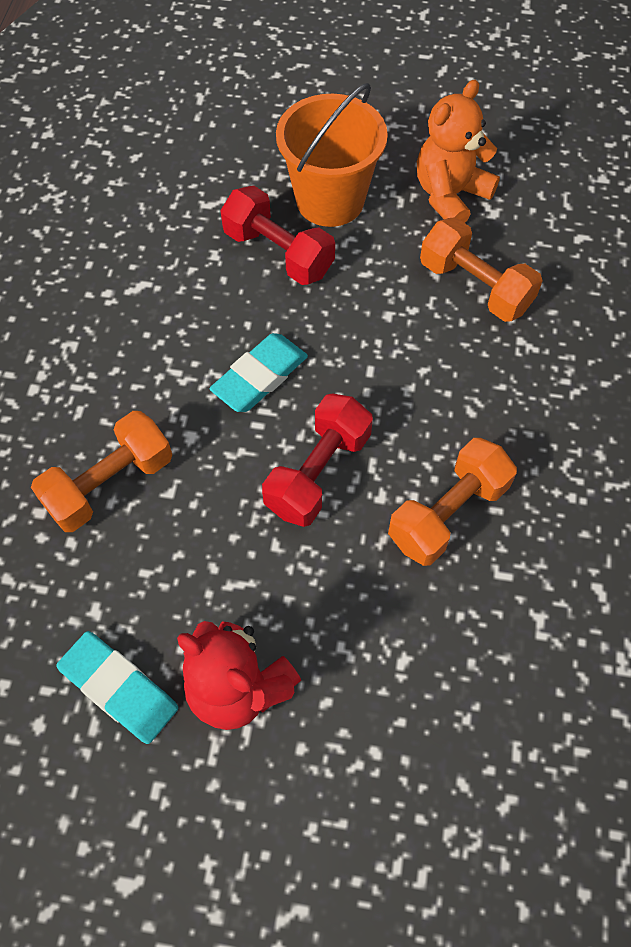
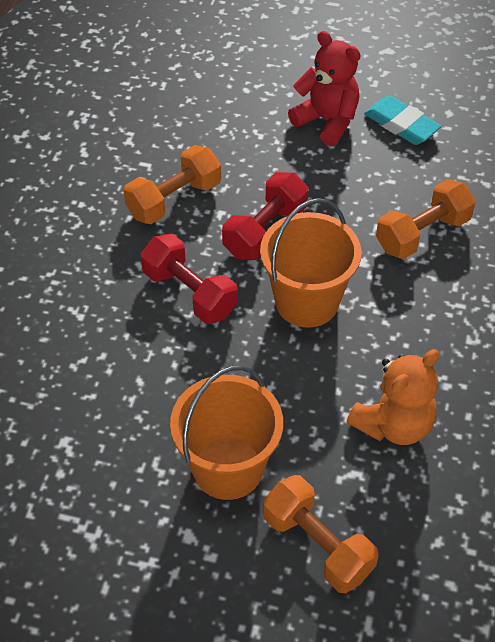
camera: 175 degrees left, 10 degrees down
(260, 377) = (307, 301): turquoise eraser -> orange bucket
(278, 253) = (284, 413): red dumbbell -> red dumbbell (189, 293)
(450, 195) = (103, 464): orange teddy bear -> orange teddy bear (394, 424)
(475, 286) = (105, 366): orange dumbbell -> orange dumbbell (317, 545)

